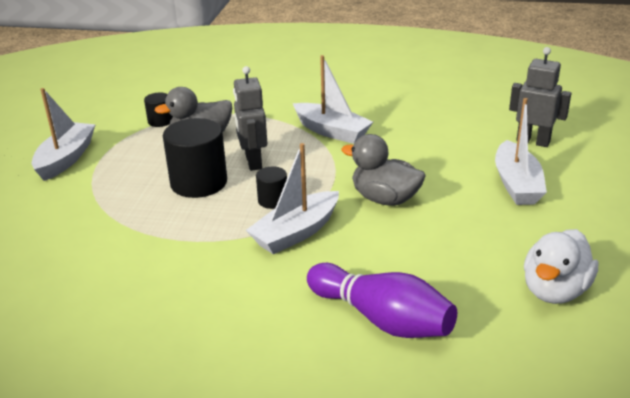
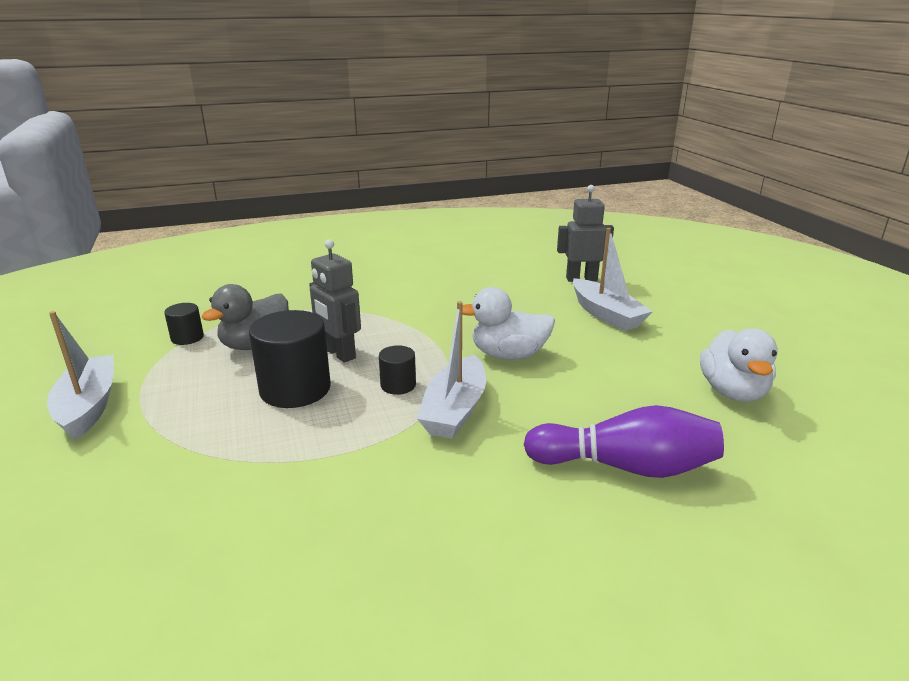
camera: 30 degrees left, 5 degrees down
(331, 131) = (395, 308): white boat -> none
(385, 199) = (508, 355): grey duck -> white duck

